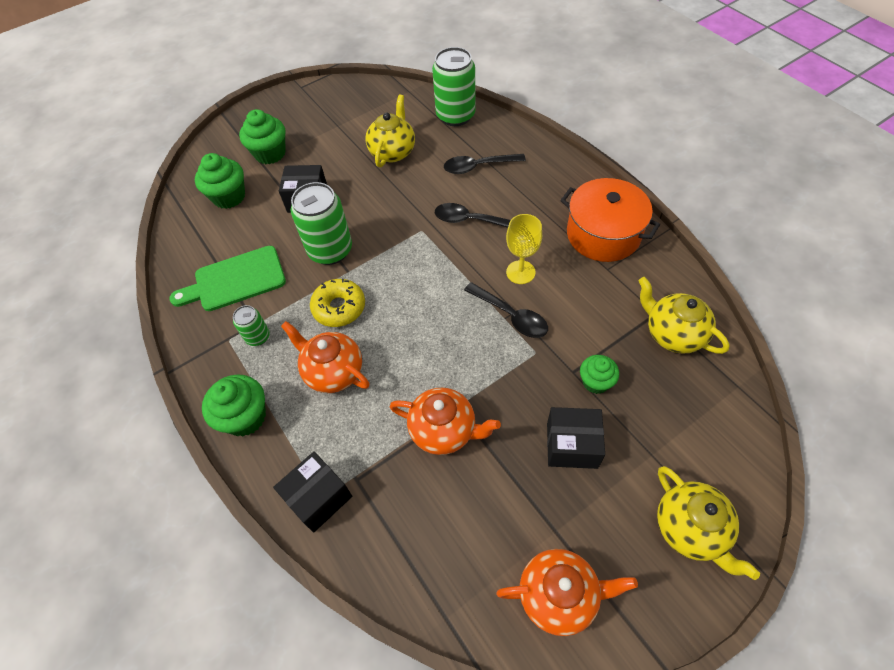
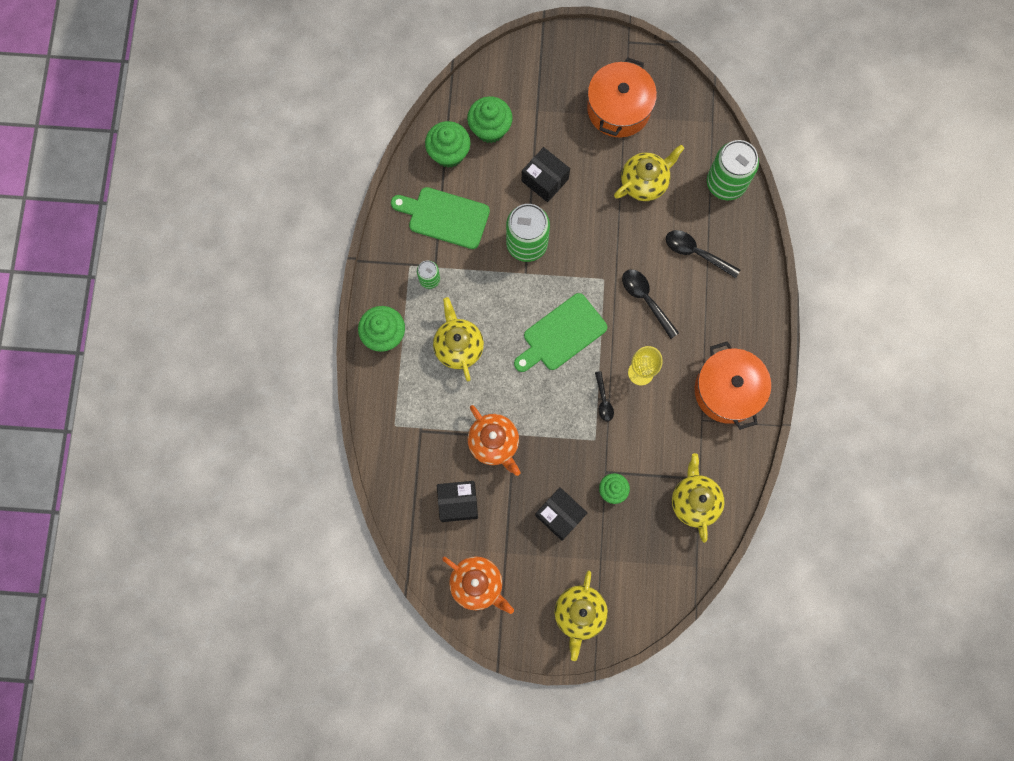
camera: 35 degrees right, 20 degrees up
(270, 153) = (550, 105): green cupcake -> green cupcake (449, 153)
(318, 497) = (391, 424): black box -> black box (458, 503)
(329, 124) = (618, 109): none -> orange pot
(333, 372) = (458, 346): orange teapot -> yellow teapot
(339, 307) = (497, 299): yellow donut -> none
(423, 293) = (561, 334): none -> green cutting board
(511, 316) = (603, 400): black spoon -> black spoon, size x0.62

